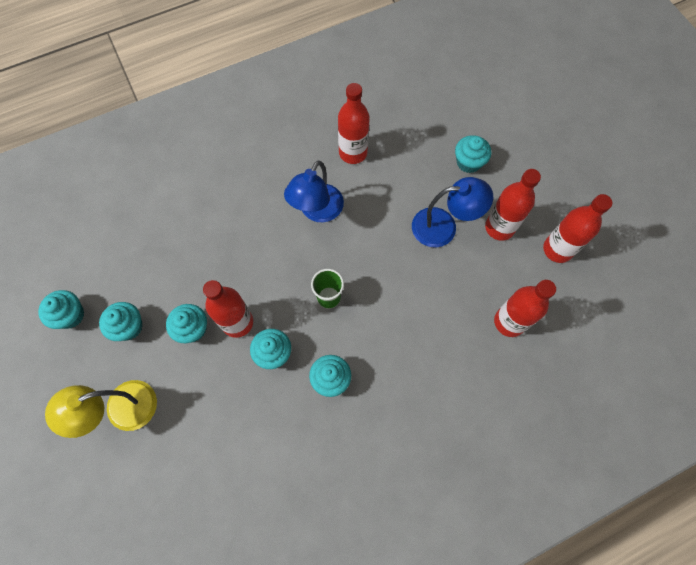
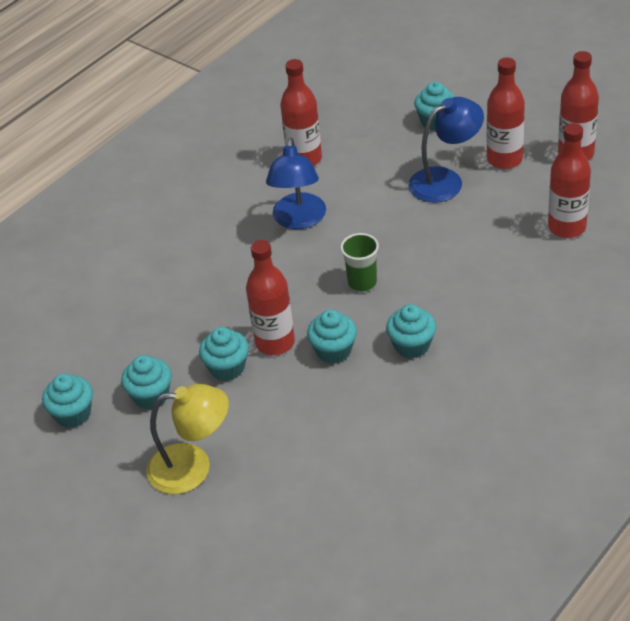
camera: 20 degrees left, 25 degrees down
(121, 410) = (193, 467): yellow lamp -> yellow lamp turned 135 degrees counterclockwise

